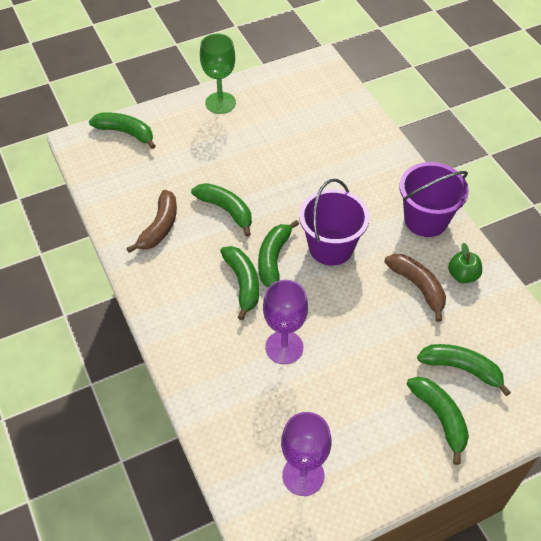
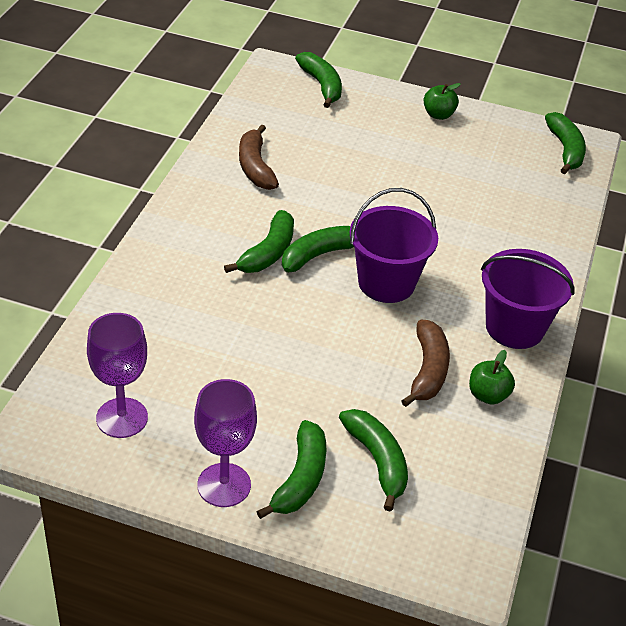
camera: 40 degrees right, 10 degrees down
(159, 227) = (255, 167): brown banana -> brown banana turned 105 degrees clockwise
(220, 103) = (438, 115): green goblet -> green apple
(226, 210) = (329, 193): green banana -> green banana (565, 150)
(284, 347) = (237, 321): purple goblet -> purple goblet (224, 485)

